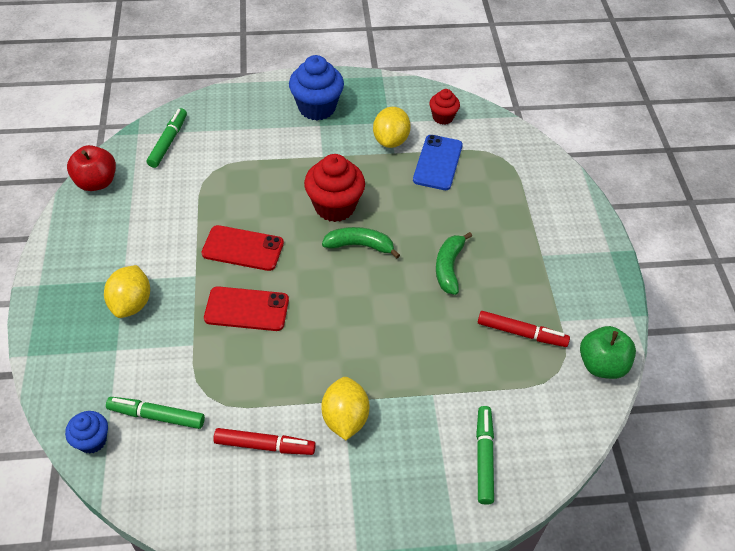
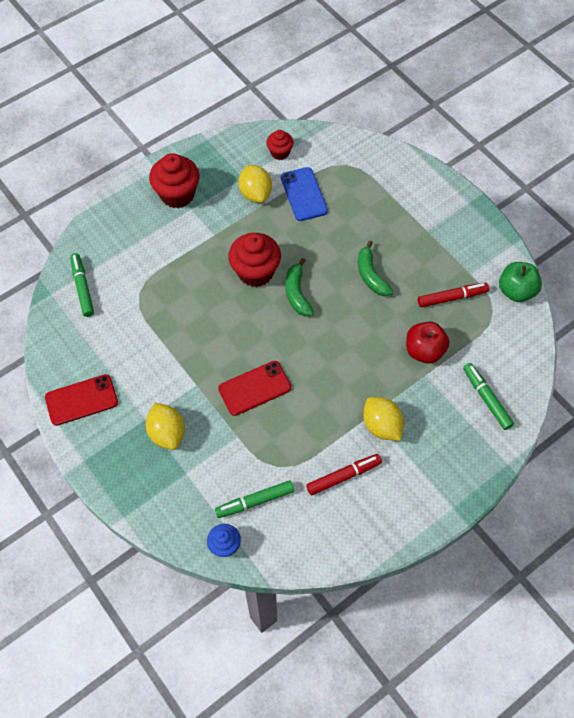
camera: 30 degrees left, 10 degrees up
(96, 182) = (54, 353): red apple -> red apple (424, 351)
(243, 248) = (214, 343): red phone -> red phone (81, 400)
(317, 108) = (177, 194): blue cupcake -> red cupcake
(360, 245) = (297, 293): green banana -> green banana turned 75 degrees counterclockwise

